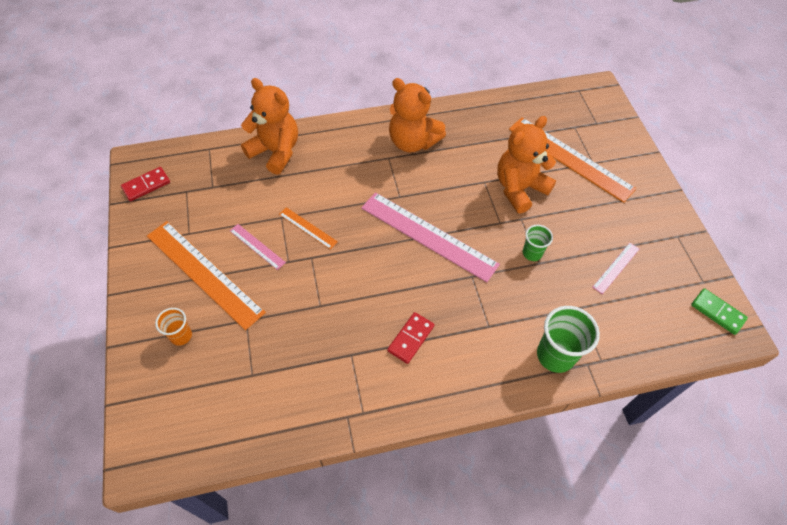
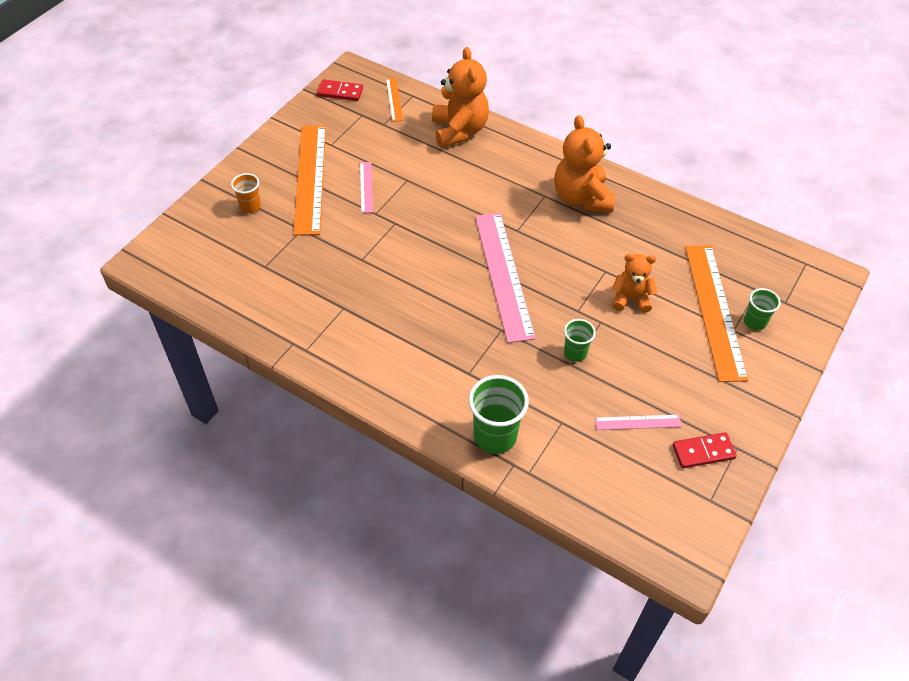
camera: 45 degrees right, 5 degrees down
(307, 228) = (417, 201): orange ruler -> orange ruler (394, 99)
(410, 338) = (398, 332): red domino -> red domino (703, 452)
(519, 189) = (630, 299): orange teddy bear -> orange teddy bear, size x0.60
(597, 148) = (754, 322): none -> green cup
(717, 312) = (689, 532): green domino -> none

